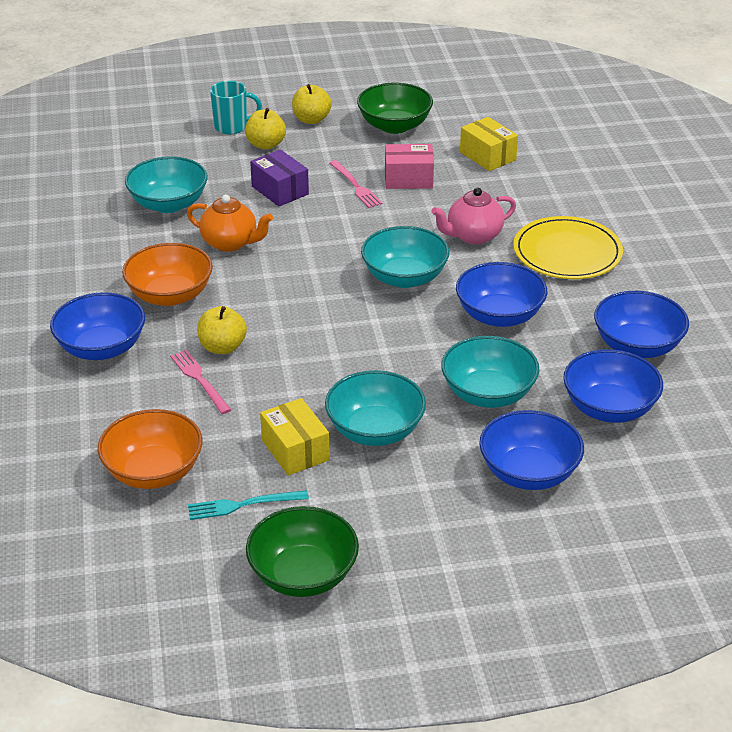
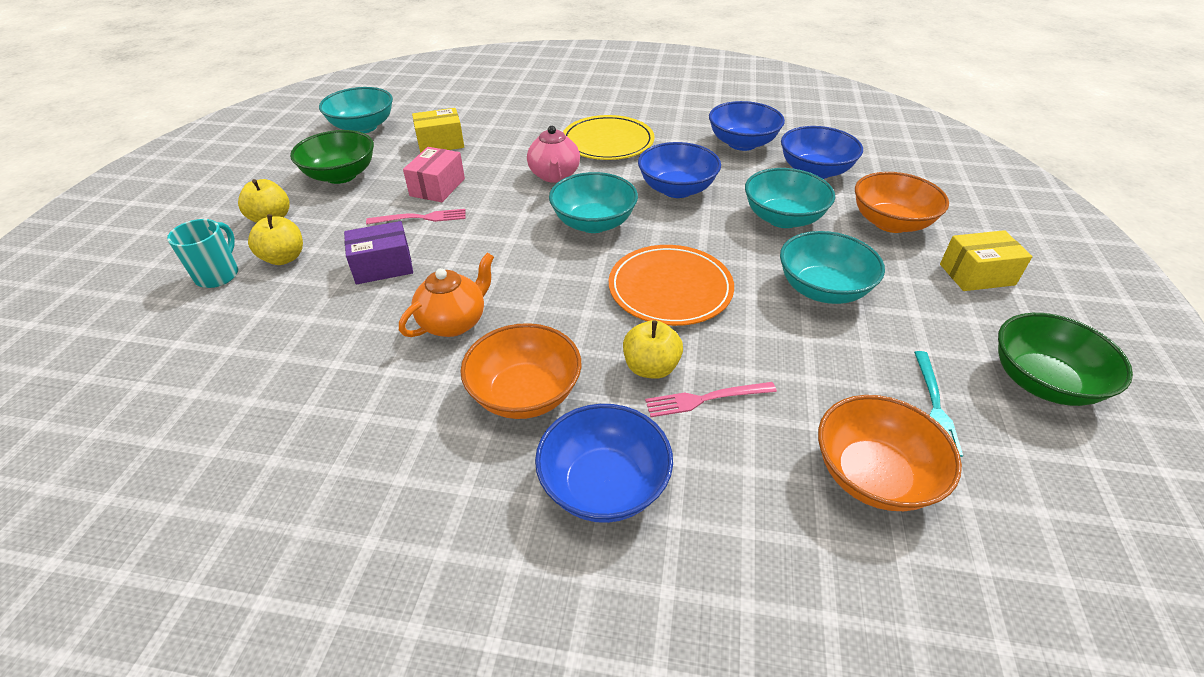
camera: 70 degrees left, 5 degrees up
(168, 204) = (328, 359): turquoise bowl -> turquoise bowl (363, 127)
(295, 450) = (846, 348): yellow box -> yellow box (976, 274)
(328, 339) = (670, 288): none -> orange plate
(529, 473) = (890, 223): blue bowl -> orange bowl

